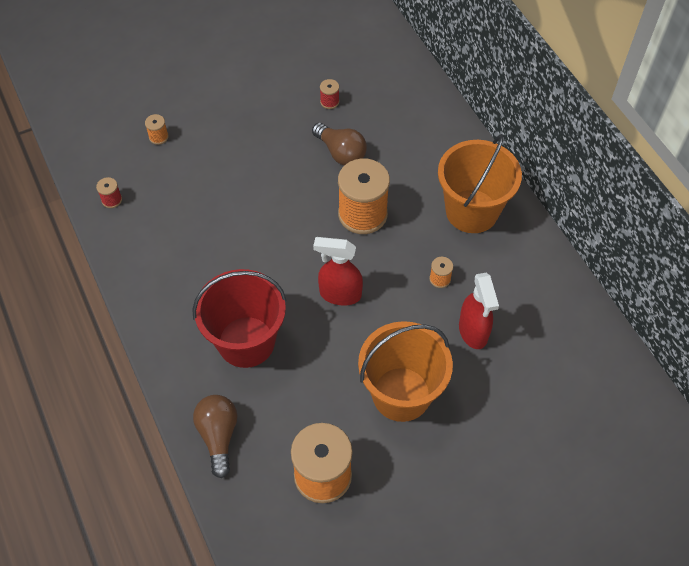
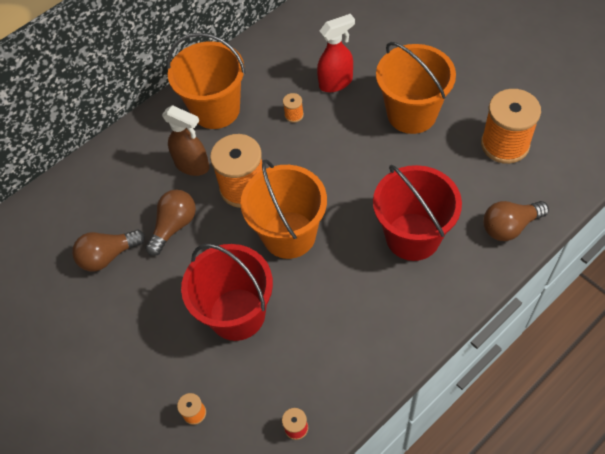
camera: 100 degrees left, 0 degrees up
(230, 181) = (237, 314): none -> red bucket
(293, 238) = (289, 235): none -> orange bucket
(329, 102) = (108, 256): red spool -> brown light bulb
(339, 294) = (336, 181): red spray bottle -> none
(405, 178) = (192, 165): none -> brown spray bottle

